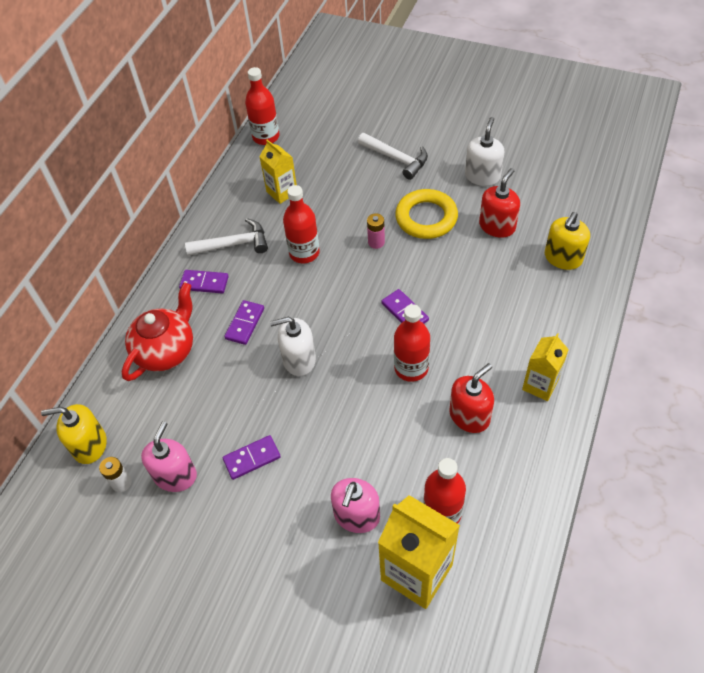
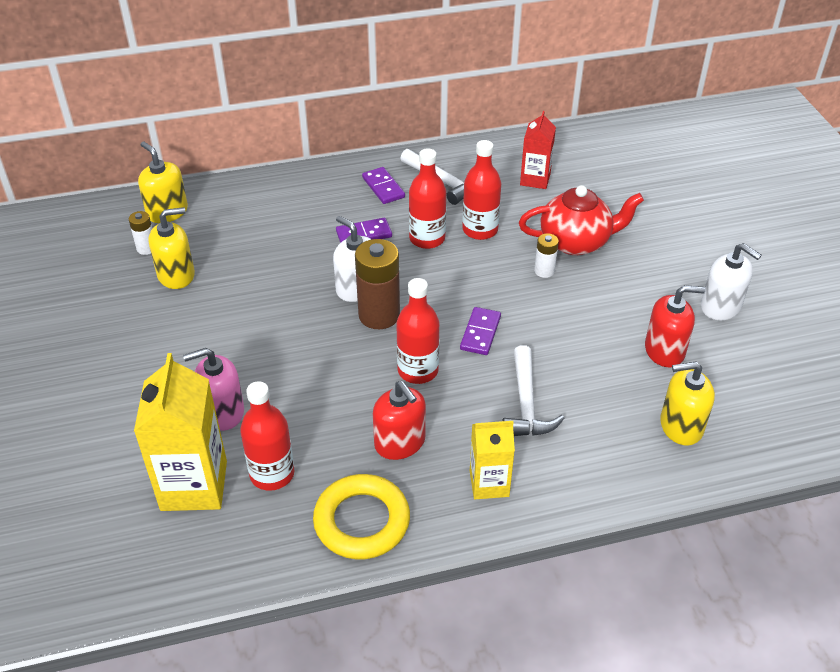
camera: 50 degrees right, 10 degrees down
(166, 351) = (293, 204): red teapot -> red teapot (576, 242)
(175, 475) = (176, 275): pink soap dispenser -> yellow soap dispenser
(252, 458) = (228, 312): purple domino -> none
(266, 137) = (589, 135): red bottle -> red bottle (427, 238)
(282, 192) = (535, 179): yellow carton -> red carton
(338, 361) = (379, 315): none -> brown battery
(376, 242) = (544, 271): pink battery -> white battery
(396, 159) = (666, 232): white hammer -> white hammer (526, 404)
(426, 218) = (614, 291): yellow ring -> yellow ring (362, 521)
(469, 416) = (400, 442): red soap dispenser -> red soap dispenser turned 45 degrees clockwise
(482, 176) = (721, 306): white soap dispenser -> white soap dispenser turned 60 degrees clockwise

